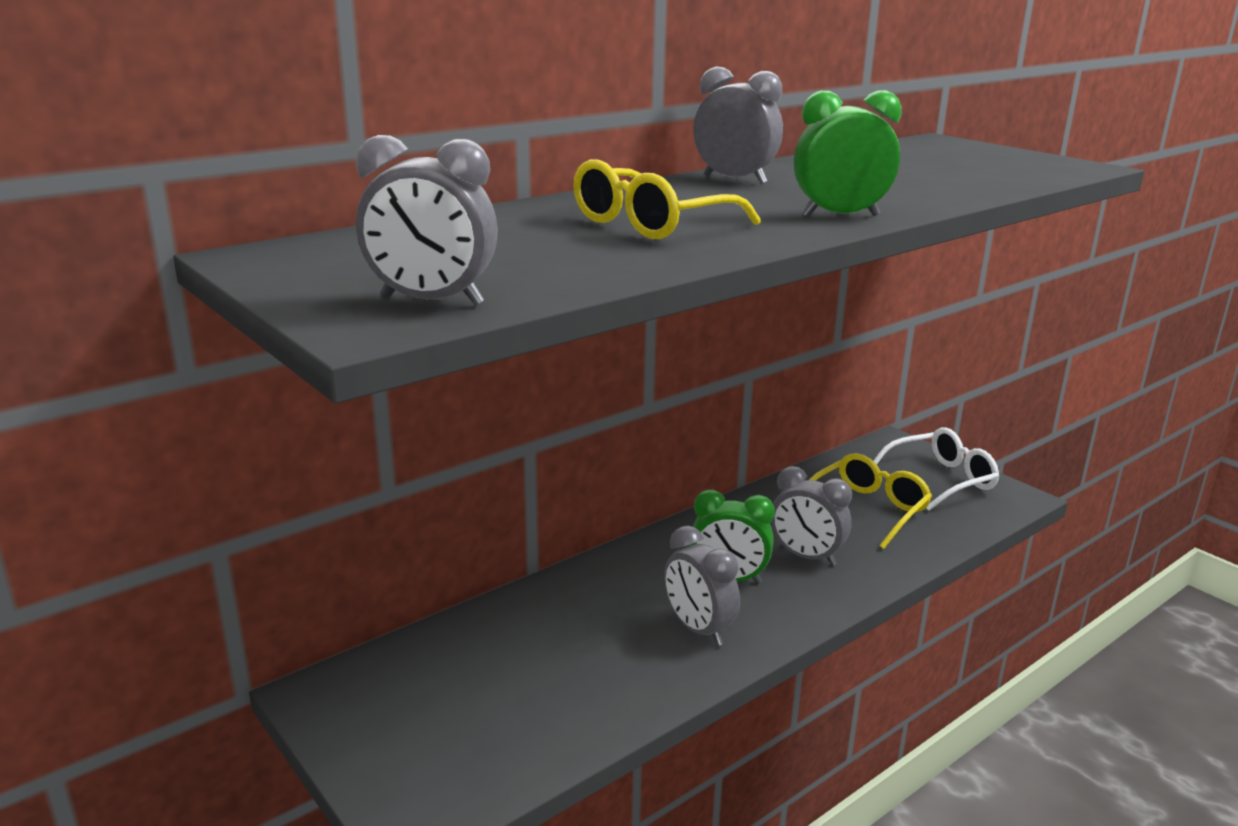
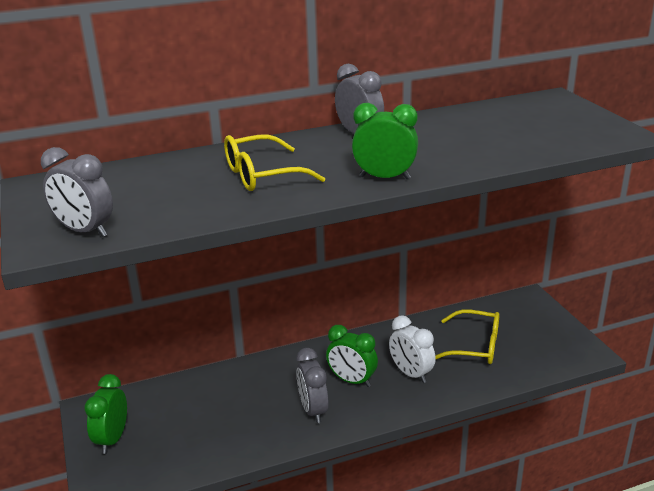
camera: 20 degrees right, 5 degrees up
(387, 733) = (112, 439): none -> green clock
(806, 556) = (411, 373): grey clock -> white clock
(868, 509) = (475, 346): yellow glasses -> yellow glasses turned 45 degrees clockwise
(941, 479) = (543, 332): white glasses -> none

